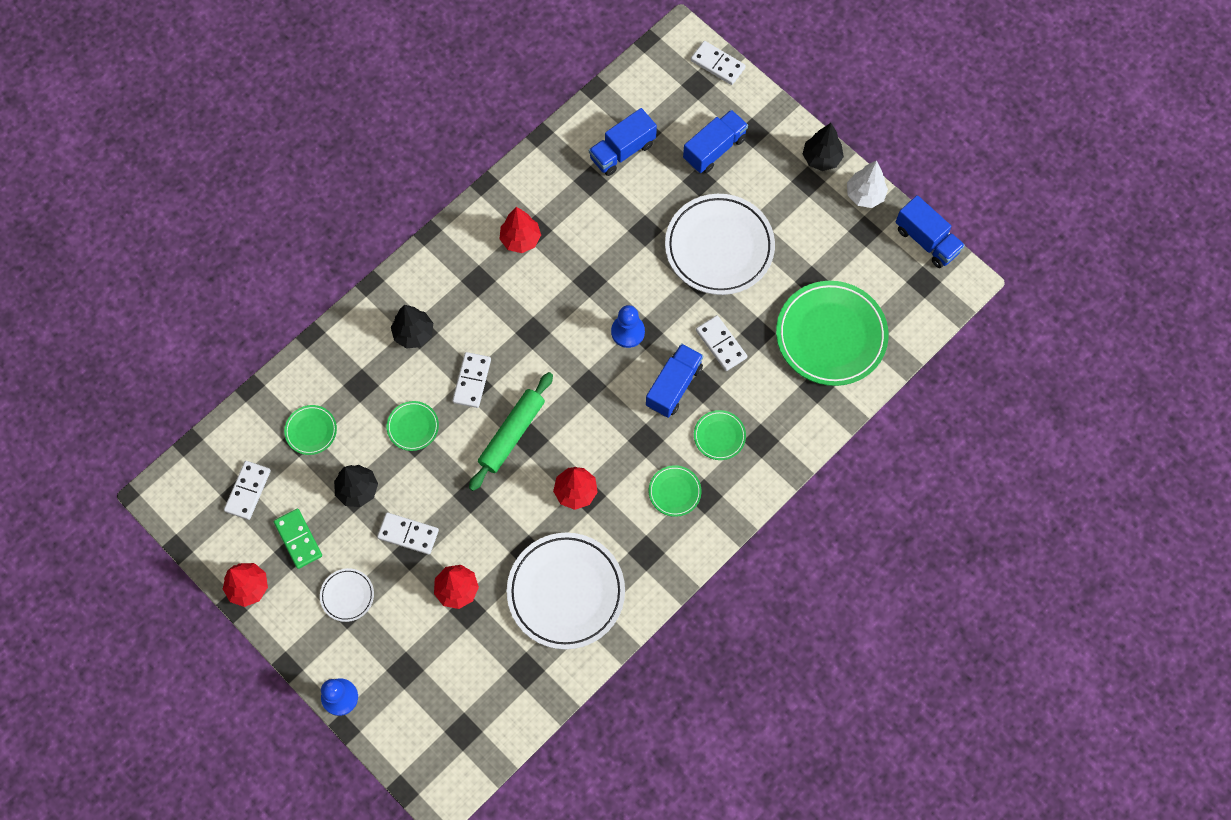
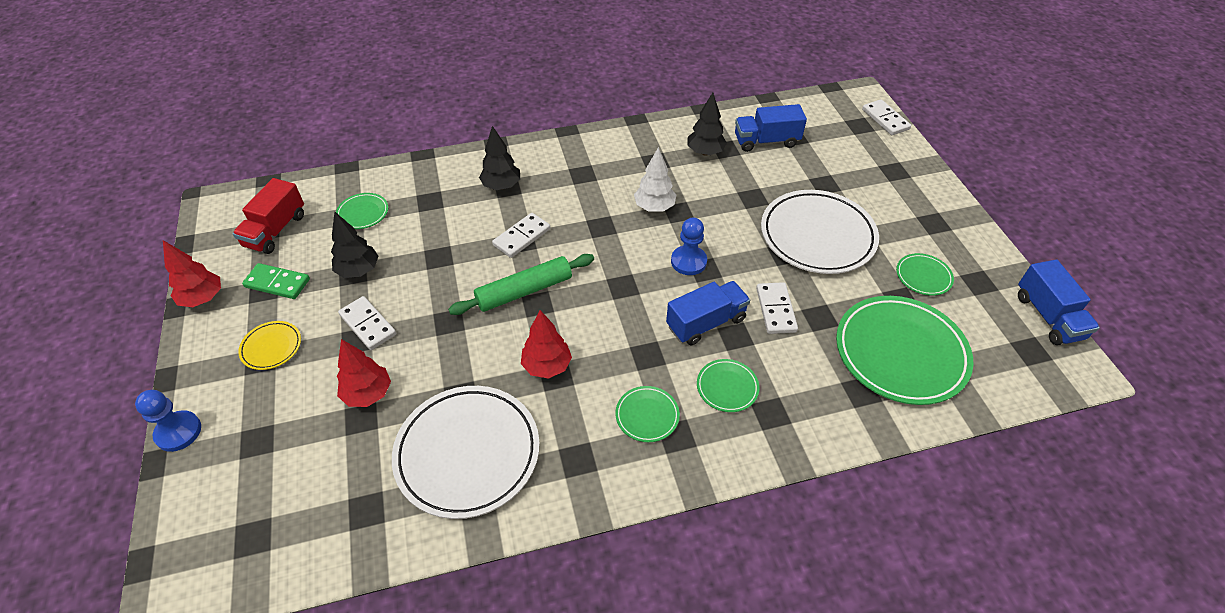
camera: 30 degrees right, 20 degrees down
(248, 491) = (275, 230): white domino -> red truck
(298, 539) = (277, 283): green domino -> green domino turned 75 degrees counterclockwise
(347, 595) = (271, 347): white plate -> yellow plate
(413, 427) = (445, 247): green plate -> green plate (923, 276)
(520, 239) = (638, 162): red tree -> none
(714, 149) = (851, 169): blue truck -> none
(821, 158) = (955, 212): black tree -> black tree (705, 152)
(864, 195) = (990, 255): white tree -> white tree (654, 207)

